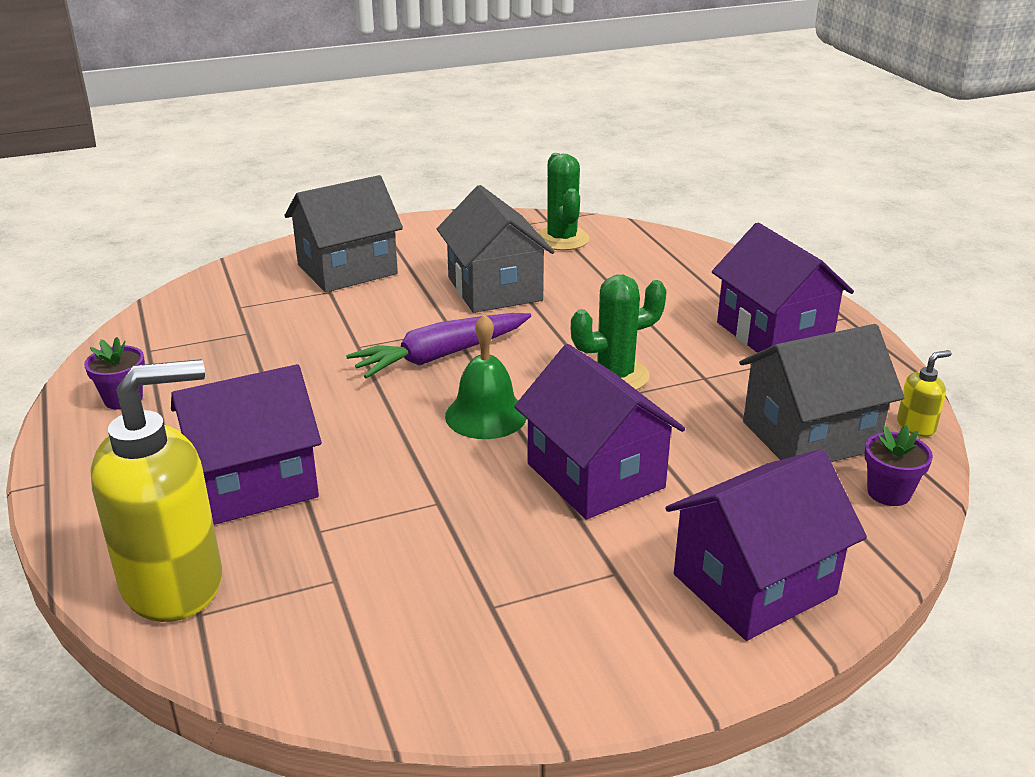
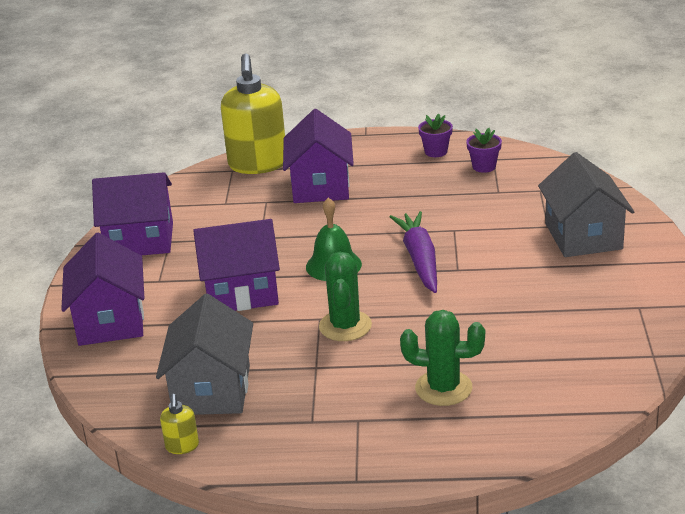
camera: 115 degrees right, 0 degrees up
(494, 289) = (513, 298): grey house -> none
(562, 239) = (601, 354): green cactus -> green cactus (443, 388)
(774, 333) = (355, 425): purple house -> purple house (140, 240)
(888, 493) = (131, 400): purple flower pot -> purple flower pot (484, 166)

